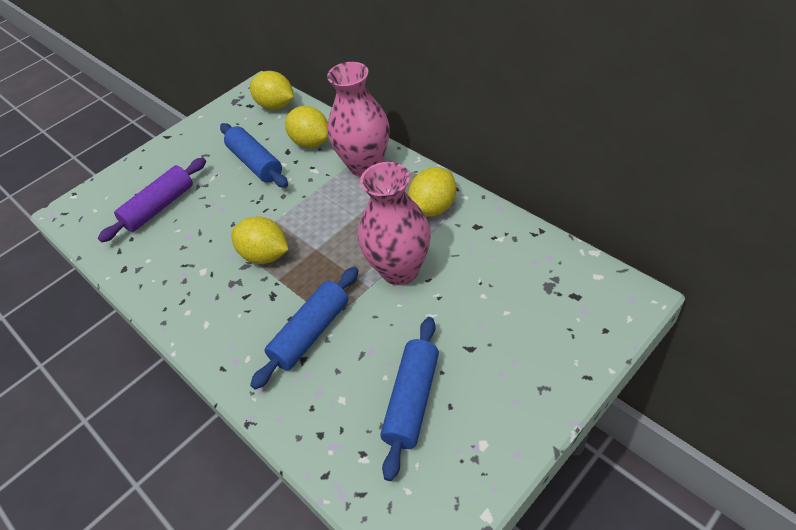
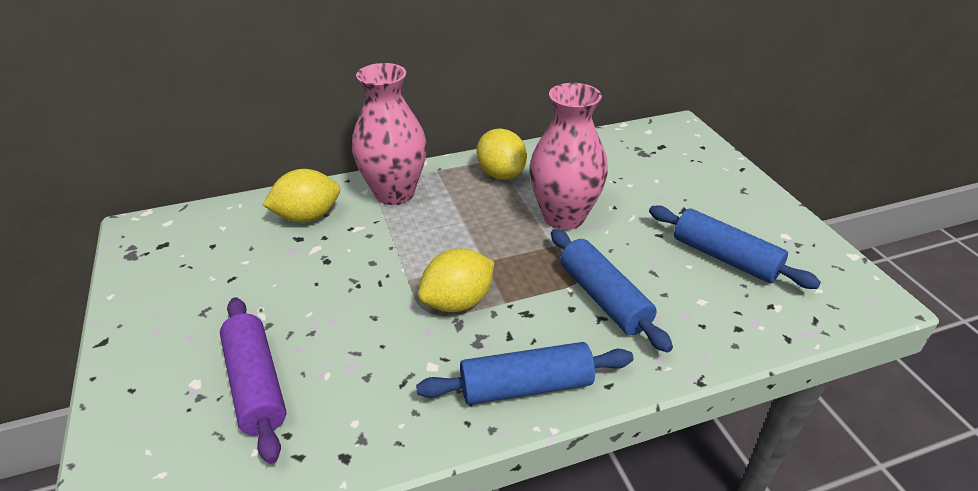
camera: 70 degrees left, 10 degrees down
(255, 163) = (286, 268): blue rolling pin -> blue rolling pin (526, 386)
(276, 106) = (199, 224): yellow lemon -> none

